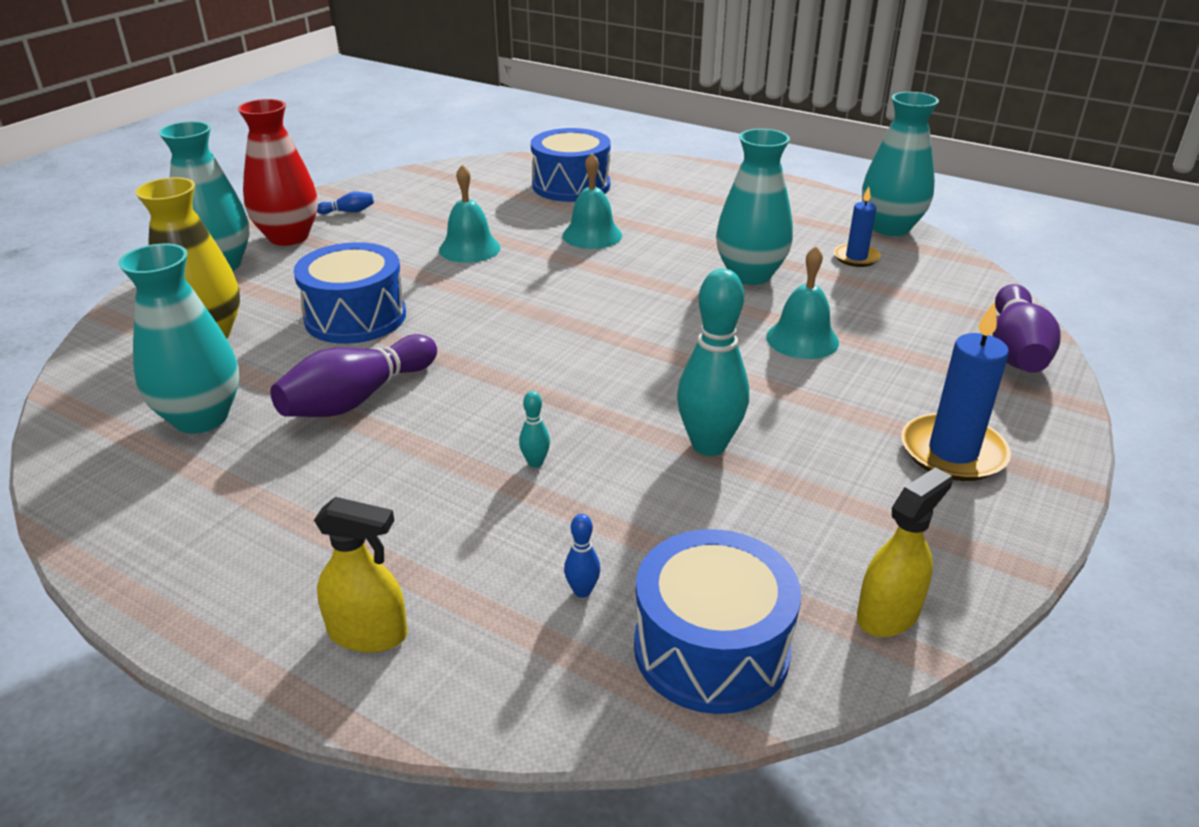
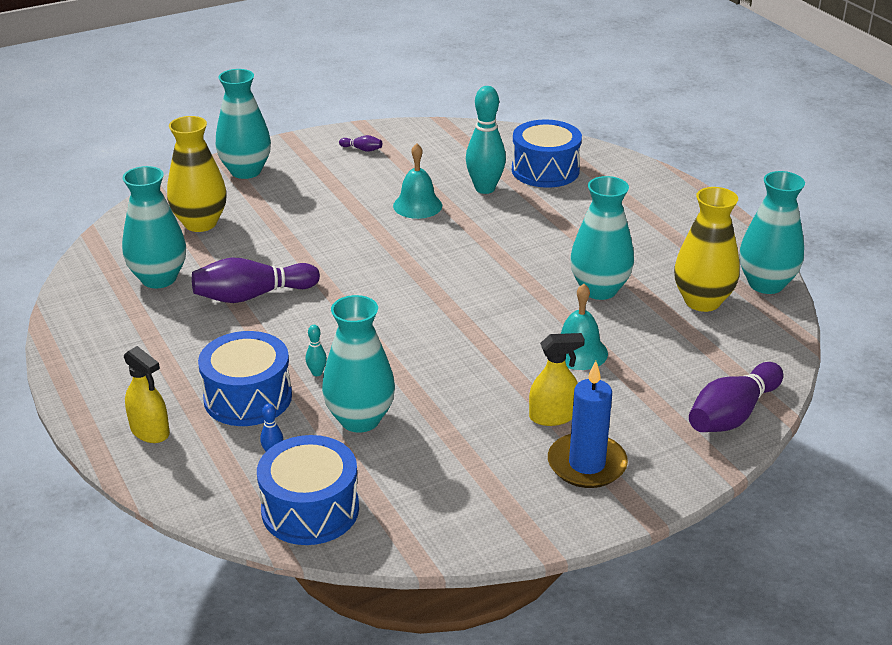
camera: 30 degrees right, 0 degrees up
(288, 237) = (305, 160): red vase -> none
(348, 211) = (362, 149): blue bowling pin -> purple bowling pin
(355, 317) = (297, 237): blue drum -> blue drum (248, 397)
(592, 235) = (516, 220): turquoise bell -> none
(649, 500) = (360, 419): none -> turquoise vase
(709, 445) = (431, 400): turquoise bowling pin -> turquoise bowling pin (485, 189)
(856, 257) = (702, 301): blue candle -> yellow vase
(888, 614) = (426, 534): yellow spray bottle -> yellow spray bottle (553, 416)

